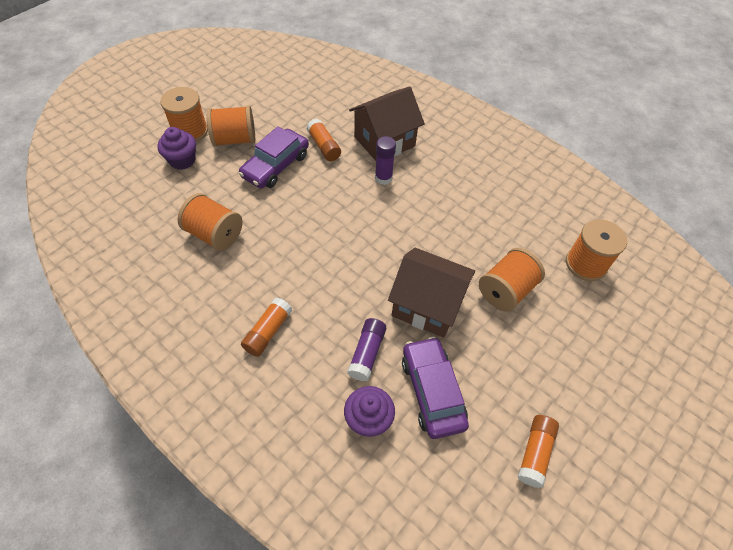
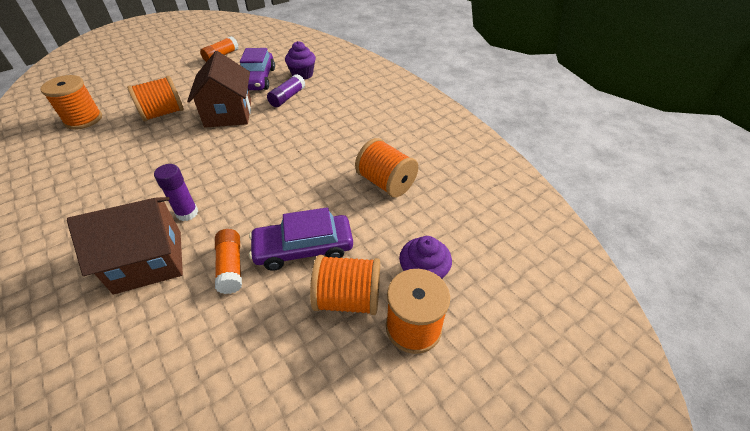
camera: 165 degrees left, 10 degrees down
(268, 331) = (351, 115): orange glue stick -> none
(275, 165) = (303, 248): purple car -> purple car turned 150 degrees counterclockwise
(427, 305) = (228, 113): brown house -> brown house turned 45 degrees clockwise

